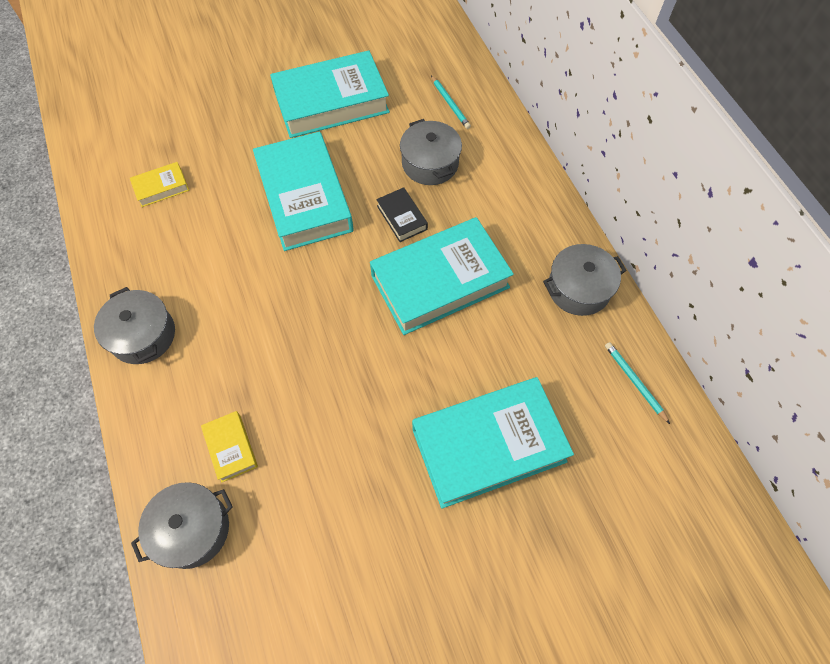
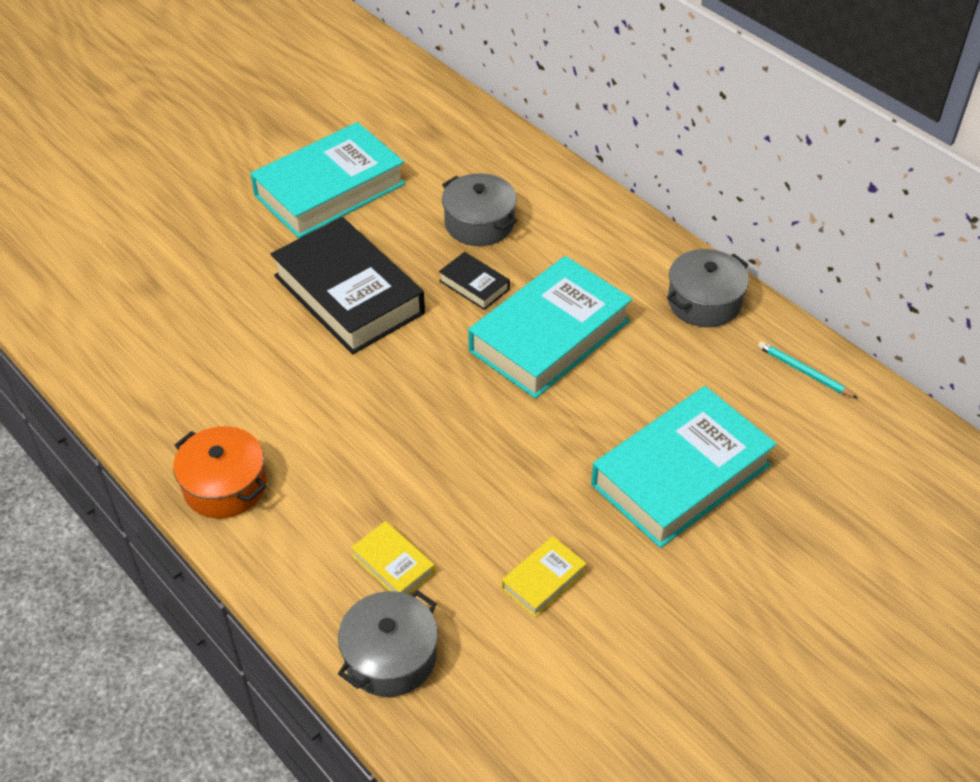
camera: 20 degrees left, 15 degrees down
(143, 335) = (225, 485): grey pot -> orange pot
(161, 187) = (164, 329): yellow book -> yellow book (543, 580)
(305, 197) = (349, 294): turquoise book -> black book
(450, 104) = (472, 158): turquoise pencil -> none

